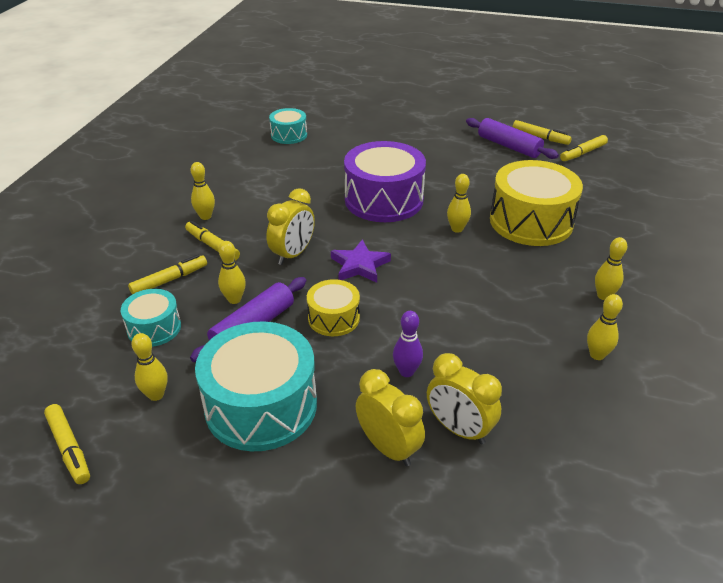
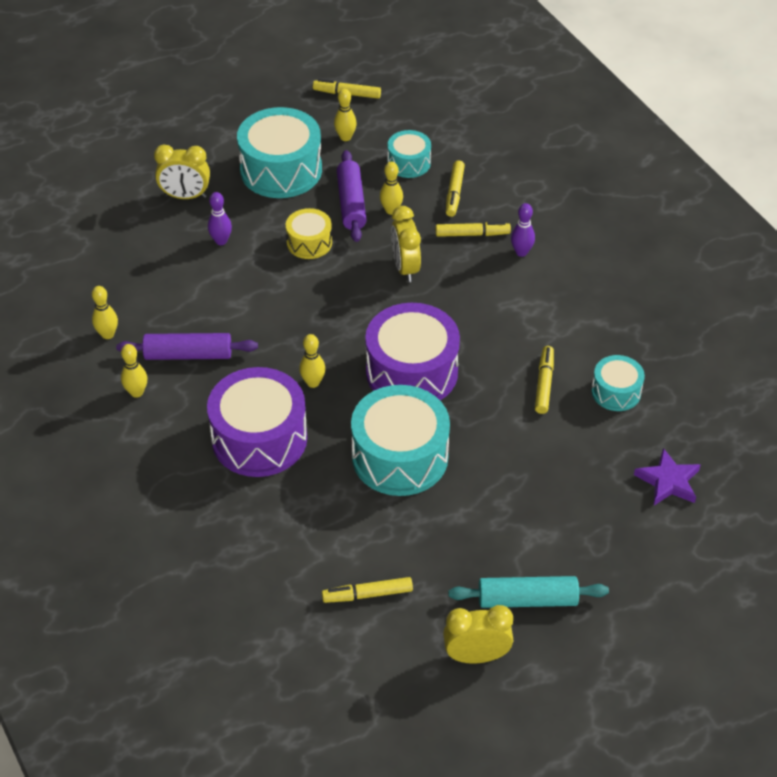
camera: 135 degrees right, 10 degrees up
(205, 216) = (521, 252): yellow bowling pin -> purple bowling pin
(360, 265) = (345, 293): purple star -> purple star (668, 481)
(450, 171) = (400, 456): none -> turquoise drum
(459, 429) = (156, 230): yellow clock -> yellow clock (476, 656)
(460, 103) = (527, 600): none -> turquoise rolling pin
(509, 146) = (384, 547): purple rolling pin -> purple rolling pin (188, 355)
(531, 221) = (259, 438): yellow drum -> purple drum
(583, 153) = (296, 597): yellow marker -> yellow marker (544, 384)

